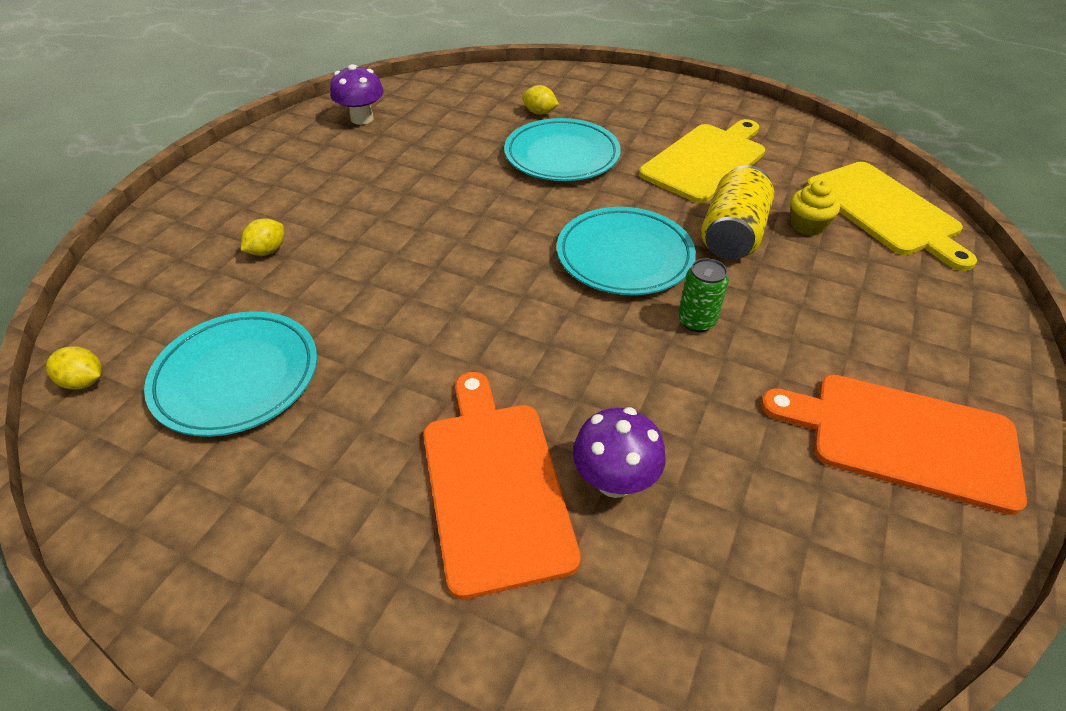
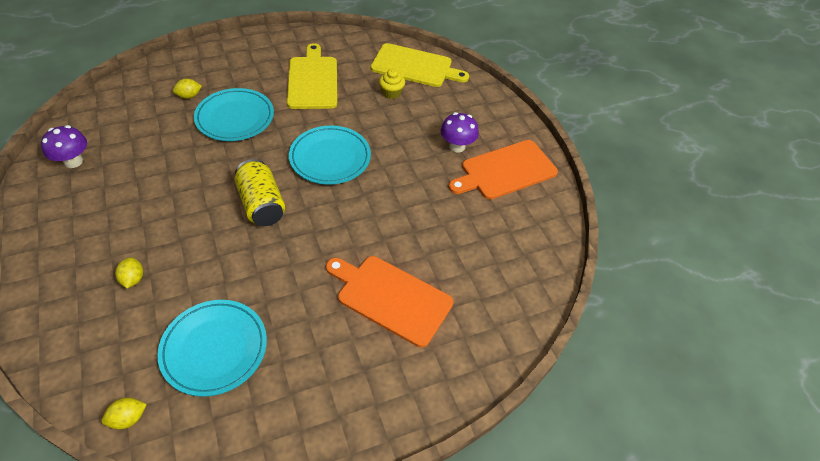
camera: 50 degrees left, 5 degrees up
(614, 480) = (431, 260): purple mushroom -> purple mushroom (457, 146)
(696, 321) = (393, 170): green can -> none
(732, 235) = (365, 117): yellow can -> yellow can (262, 204)

